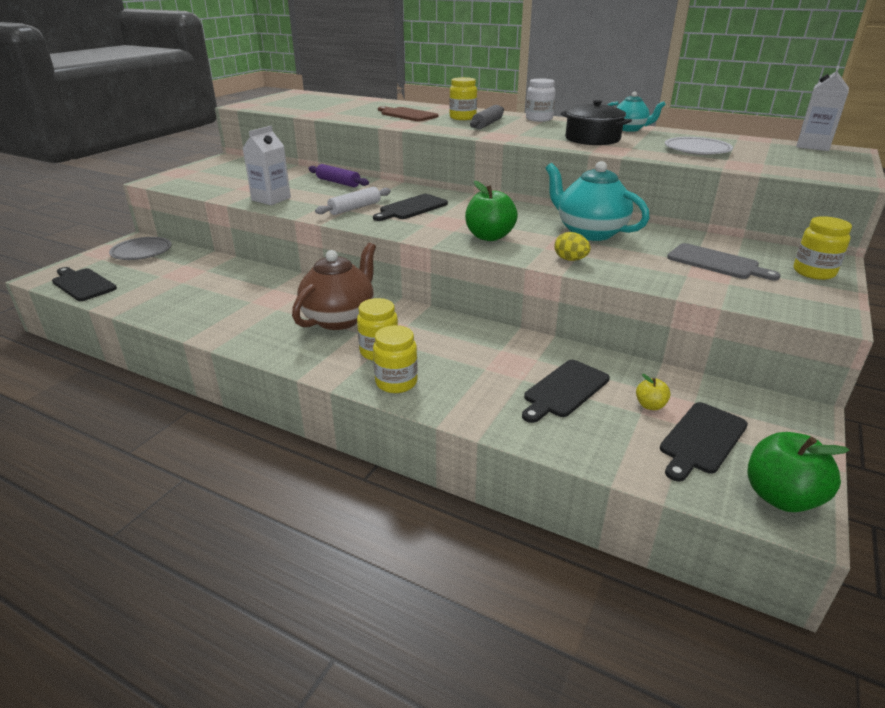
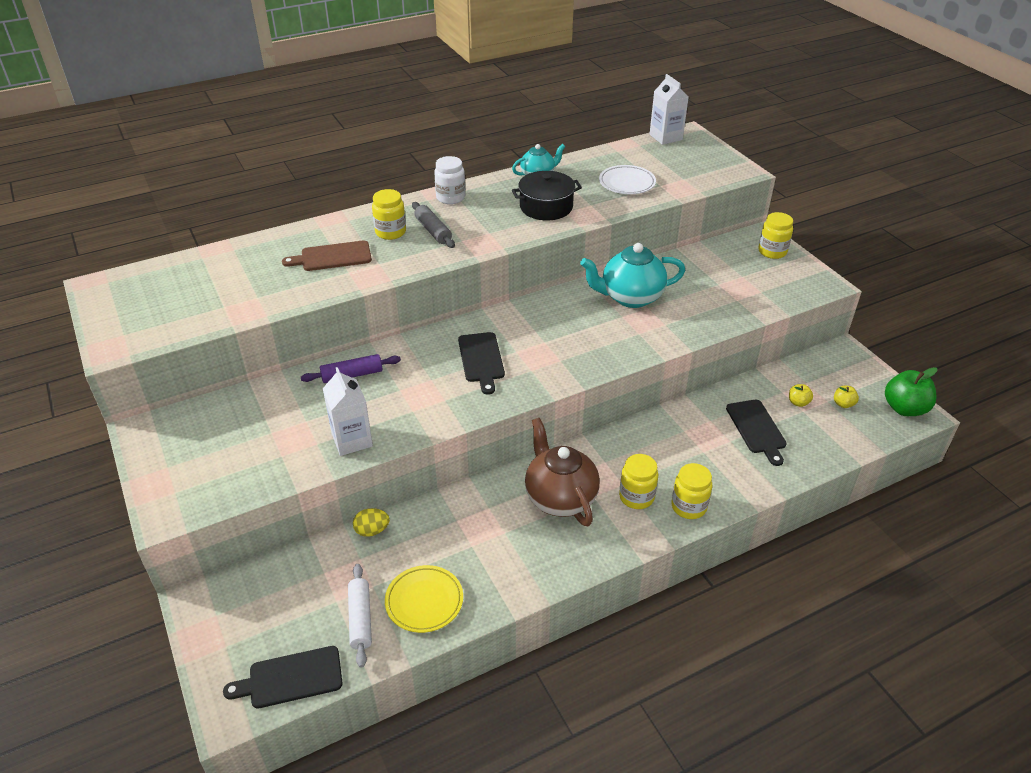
camera: 55 degrees left, 10 degrees up
(142, 252) = (243, 602): grey plate -> none
(179, 302) = (424, 601): none -> yellow plate
(355, 208) = (444, 394): white rolling pin -> white rolling pin (360, 619)
(489, 237) = (592, 349): green apple -> none
(570, 260) = (670, 333): yellow egg -> yellow egg (372, 530)
(702, 440) = (843, 404): black cutting board -> yellow apple
(716, 263) = (728, 277): grey cutting board -> none

